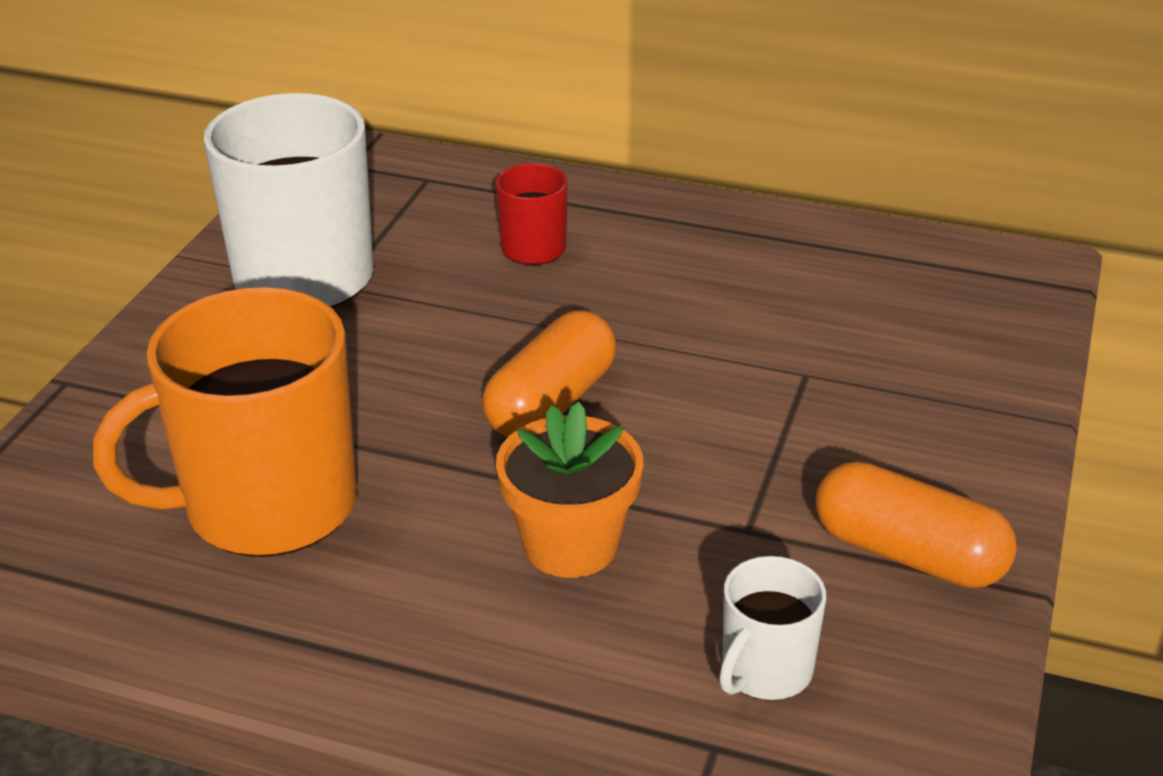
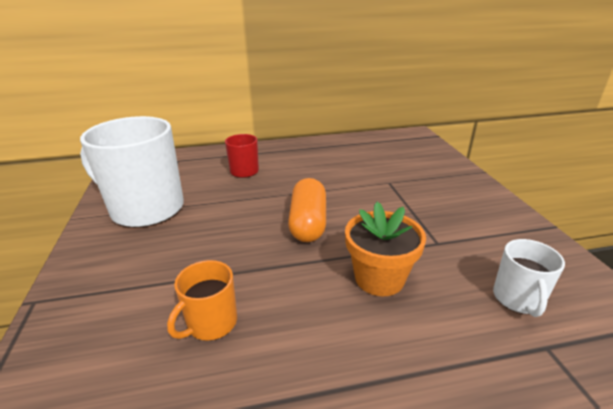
camera: 30 degrees left, 5 degrees down
(266, 506) = (211, 323): orange mug -> orange mug, size x0.48
(908, 554) = (500, 229): orange capsule -> none

